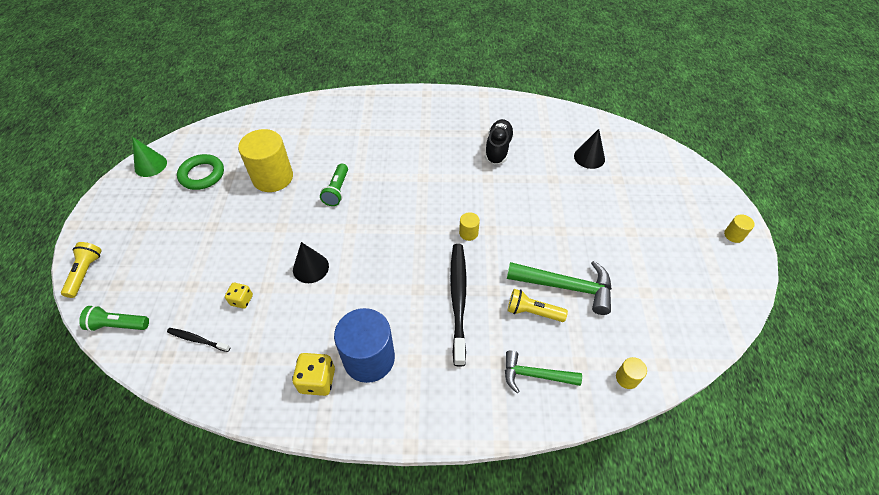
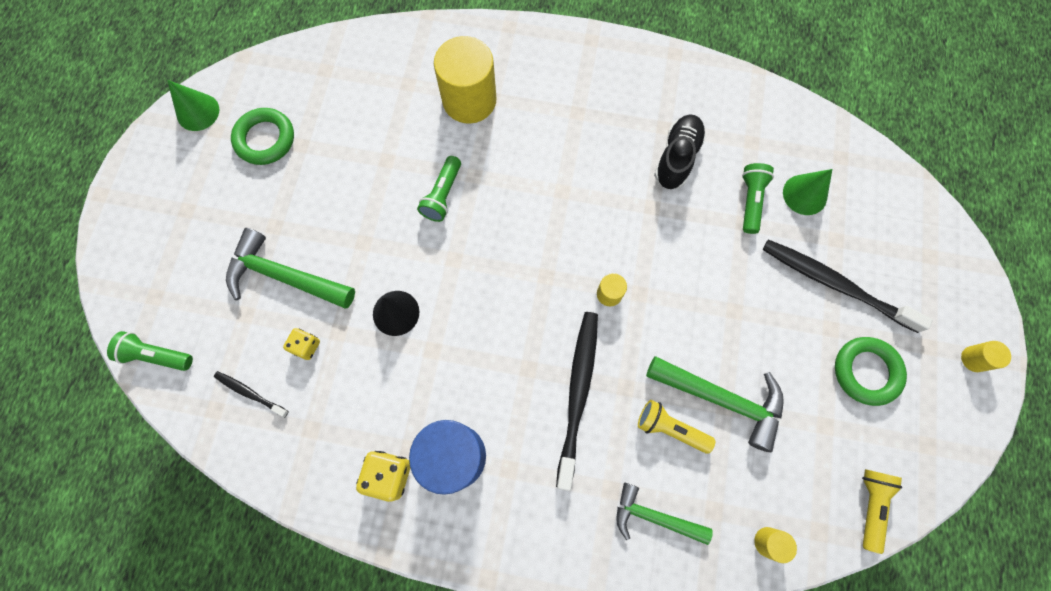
camera: 10 degrees right, 20 degrees up
(85, 273) = (116, 272): yellow flashlight -> yellow flashlight (870, 505)
(221, 256) = (285, 276): none -> green hammer
(273, 177) = (358, 159): yellow cylinder -> yellow cylinder (469, 100)
(554, 165) = (750, 201): none -> green flashlight
(589, 157) = (804, 194): black cone -> green cone
(625, 205) = (835, 284): none -> black toothbrush
(663, 254) = (866, 371): none -> green ring

